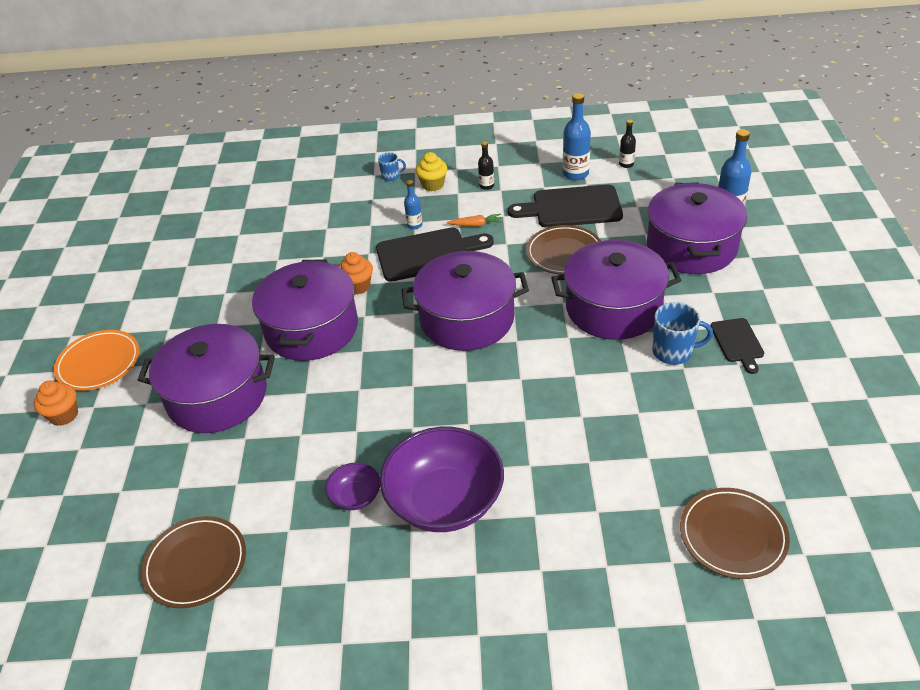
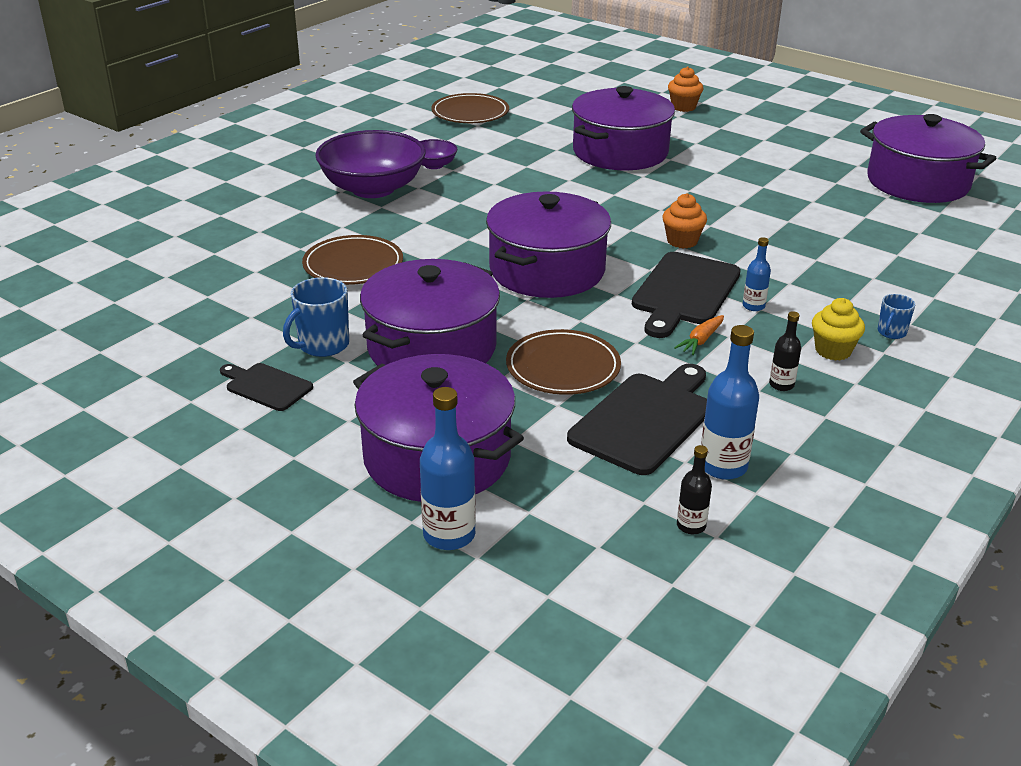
camera: 125 degrees right, 10 degrees down
(99, 363) = (731, 126): orange plate -> none
(311, 329) = (648, 204): purple pot -> purple pot (917, 182)
(733, 535) = (141, 265): brown plate -> brown plate (353, 265)

